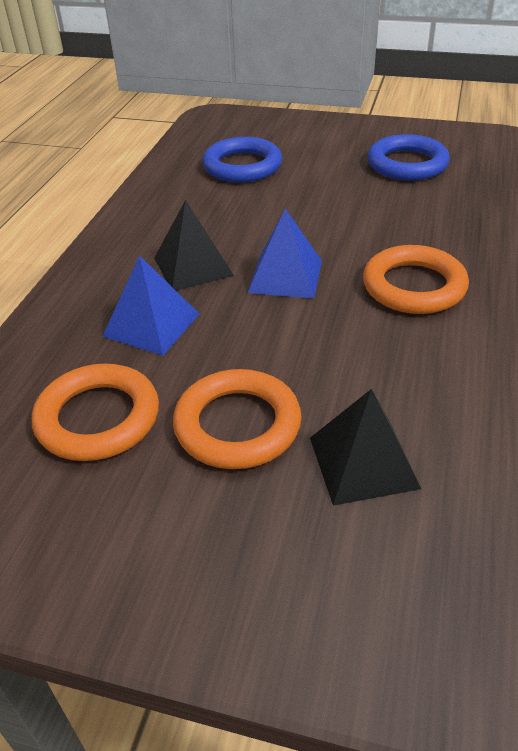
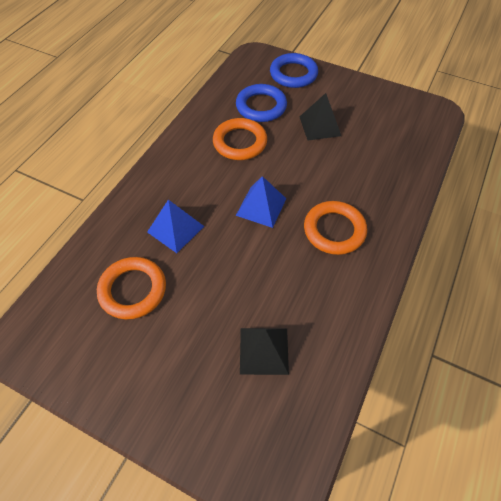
camera: 10 degrees right, 15 degrees up
(193, 266) = (209, 188): black pyramid -> black pyramid (320, 126)
(237, 425) = (204, 311): orange ring -> orange ring (240, 142)
(407, 164) = (366, 124): blue ring -> blue ring (293, 74)

